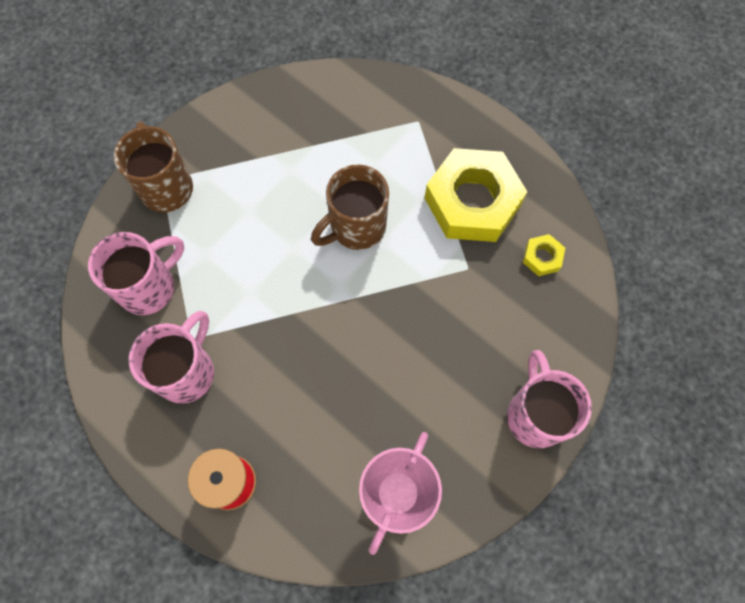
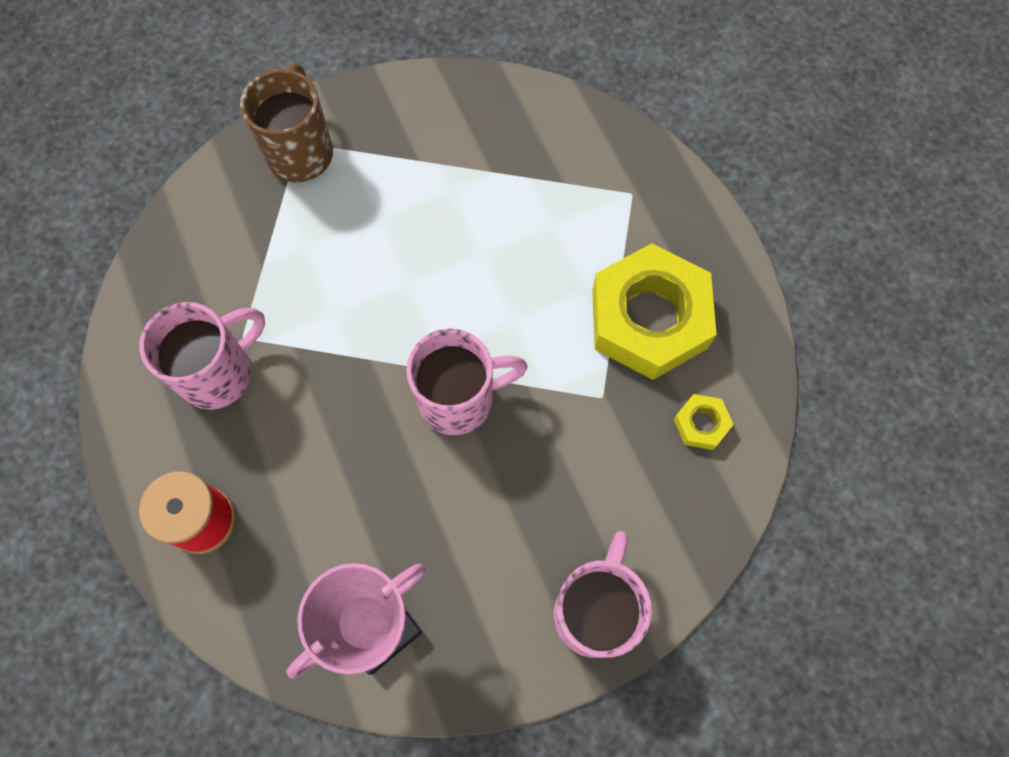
camera: 25 degrees right, 0 degrees up
(149, 287) = (226, 259): pink mug -> pink mug (459, 399)
(356, 228) = (492, 290): brown mug -> none

